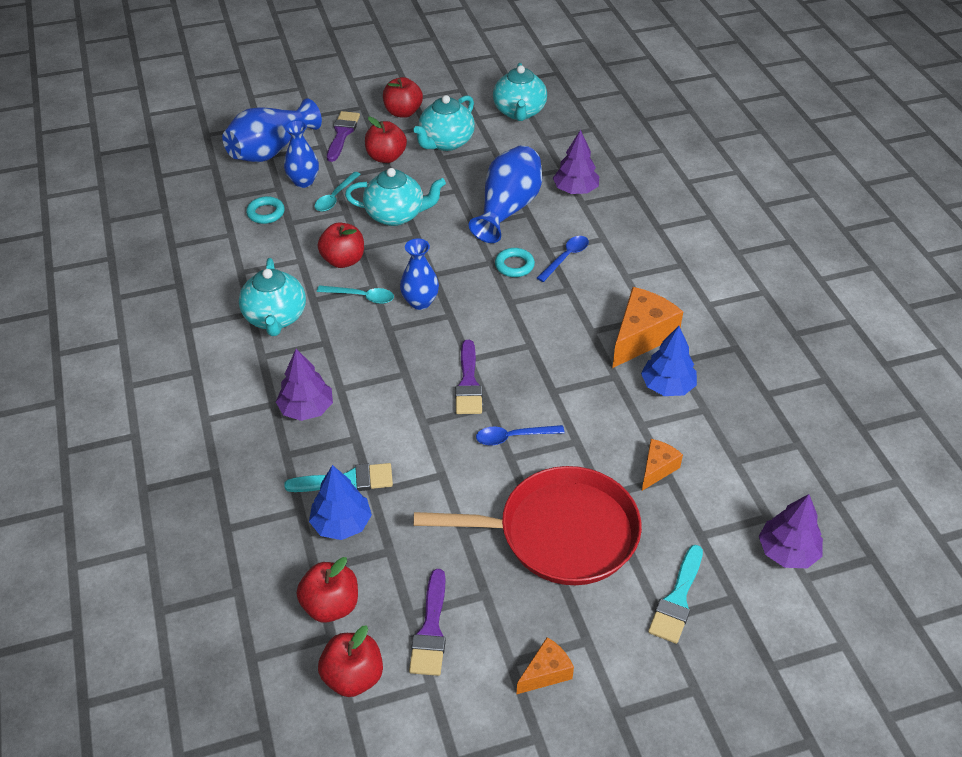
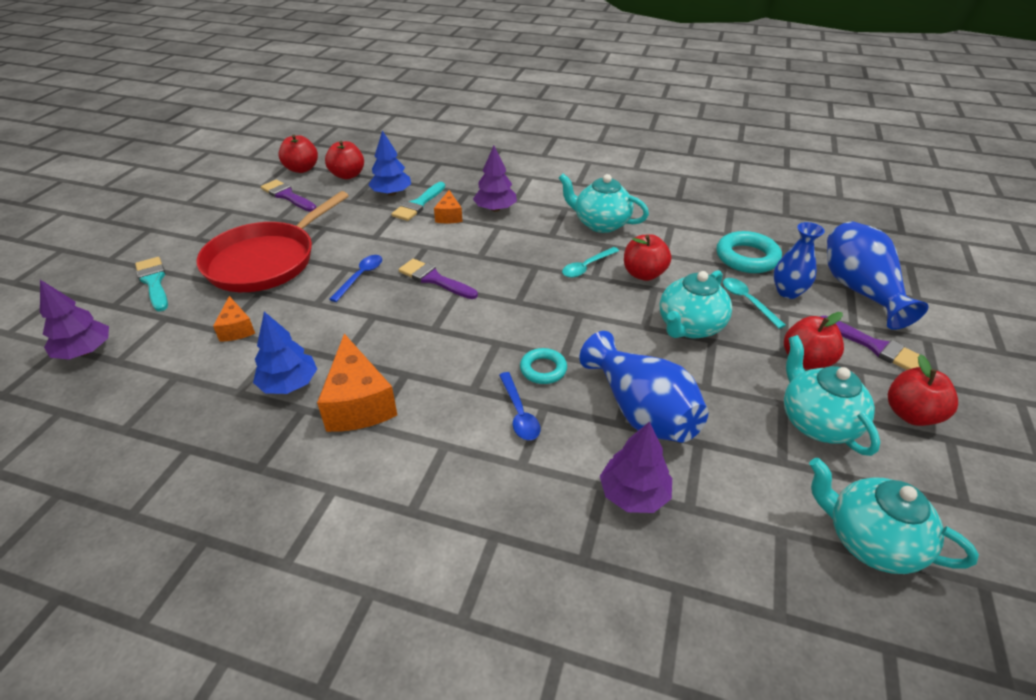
camera: 125 degrees right, 5 degrees down
(266, 213) = (747, 257): turquoise ring -> turquoise ring, size x1.63
(420, 302) = (550, 292): blue vase -> none
(546, 673) = (206, 218): orange cheese -> orange cheese (449, 216)

